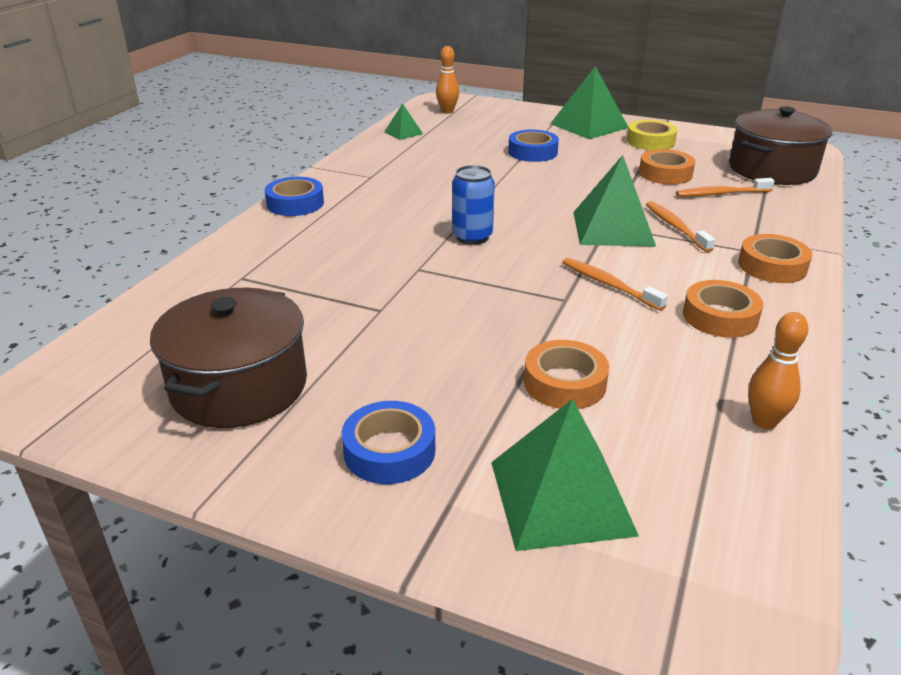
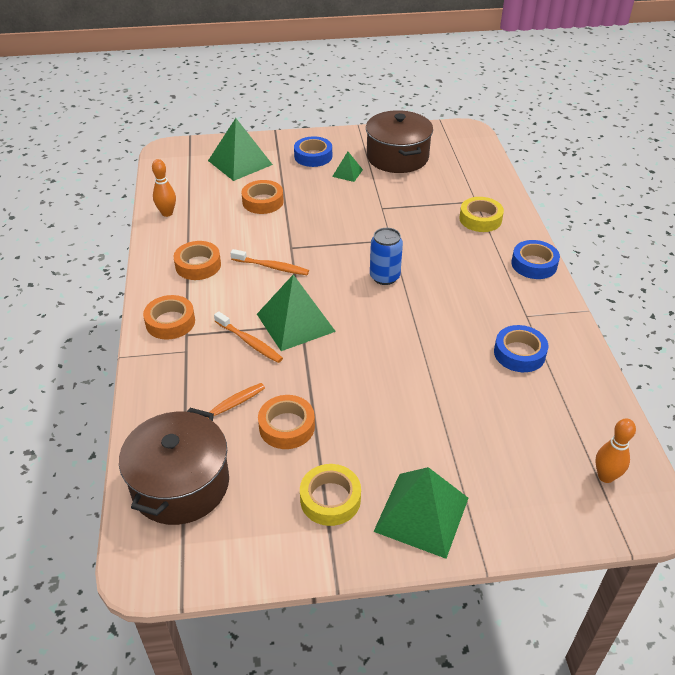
camera: 150 degrees right, 10 degrees up
(274, 256) = (480, 219): none -> yellow tape
(403, 133) = (589, 401): green pyramid -> green pyramid (347, 173)
(532, 152) = (434, 415): blue tape -> blue tape (519, 353)

